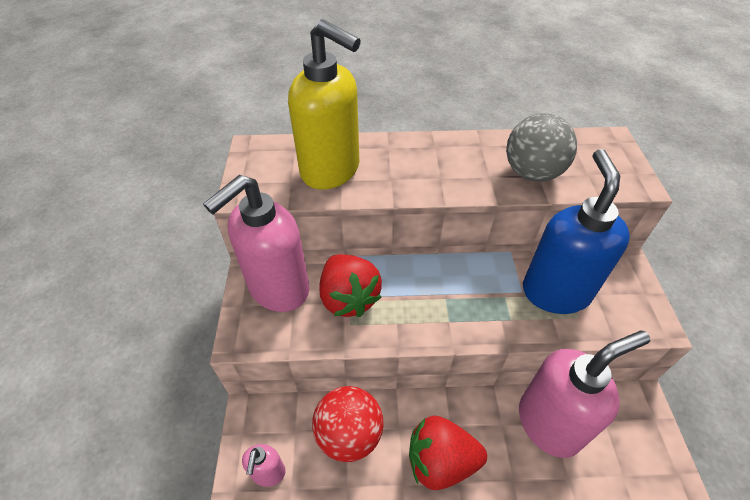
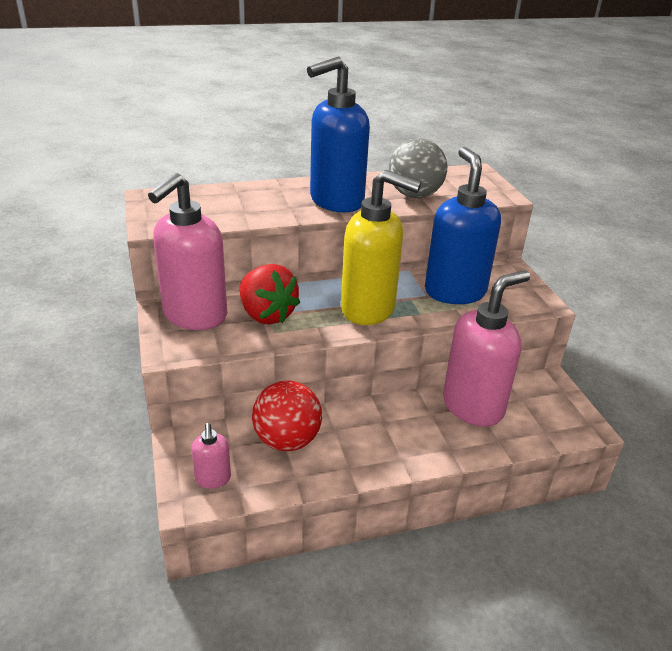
camera: 15 degrees left, 15 degrees down
(331, 171) = (232, 206): yellow soap dispenser -> yellow soap dispenser (369, 309)
(440, 461) = (380, 446): red strawberry -> none
(441, 175) = (335, 202): none -> blue soap dispenser

